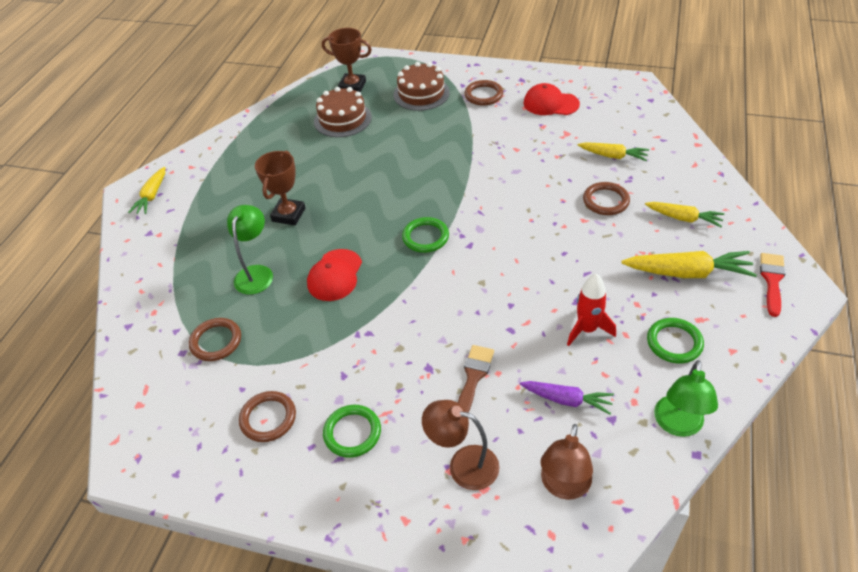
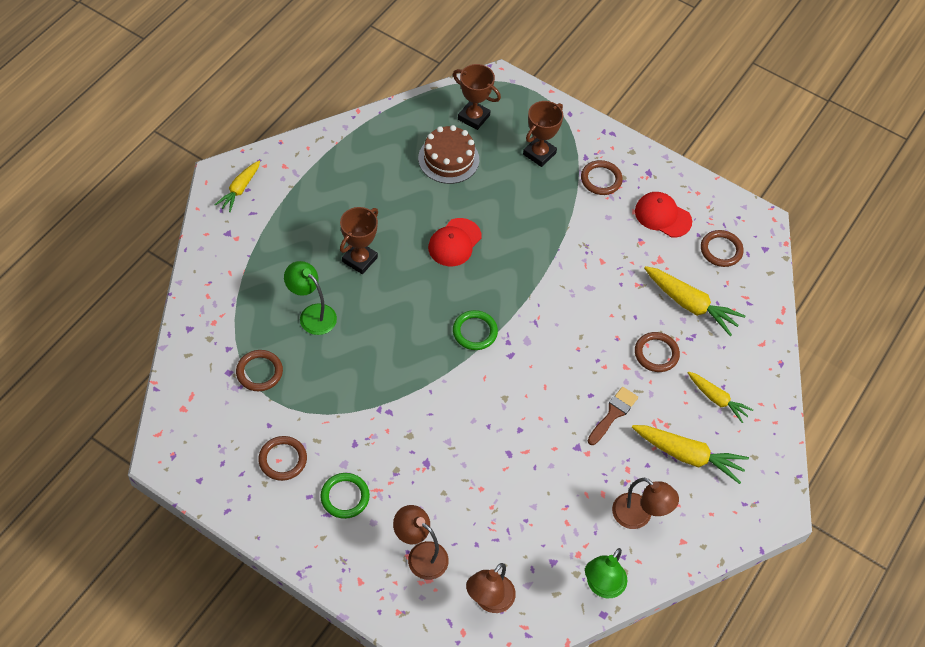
camera: 10 degrees right, 10 degrees up
(256, 273) = (312, 314): green lamp -> green lamp turned 75 degrees counterclockwise
(335, 275) = (380, 342): red cap -> red cap (454, 242)
(421, 93) = (539, 154): brown cake -> brown trophy
(473, 378) = (459, 485): brown brush -> brown brush (613, 414)
(566, 400) = (525, 533): purple carrot -> none
(587, 329) = (573, 477): red rocket -> none
(613, 156) = (690, 304): yellow carrot -> yellow carrot, size x1.56
(614, 111) = (721, 250): none -> brown ring
(674, 342) = (639, 516): green ring -> brown lamp
(772, 280) = (756, 491): red brush -> none

